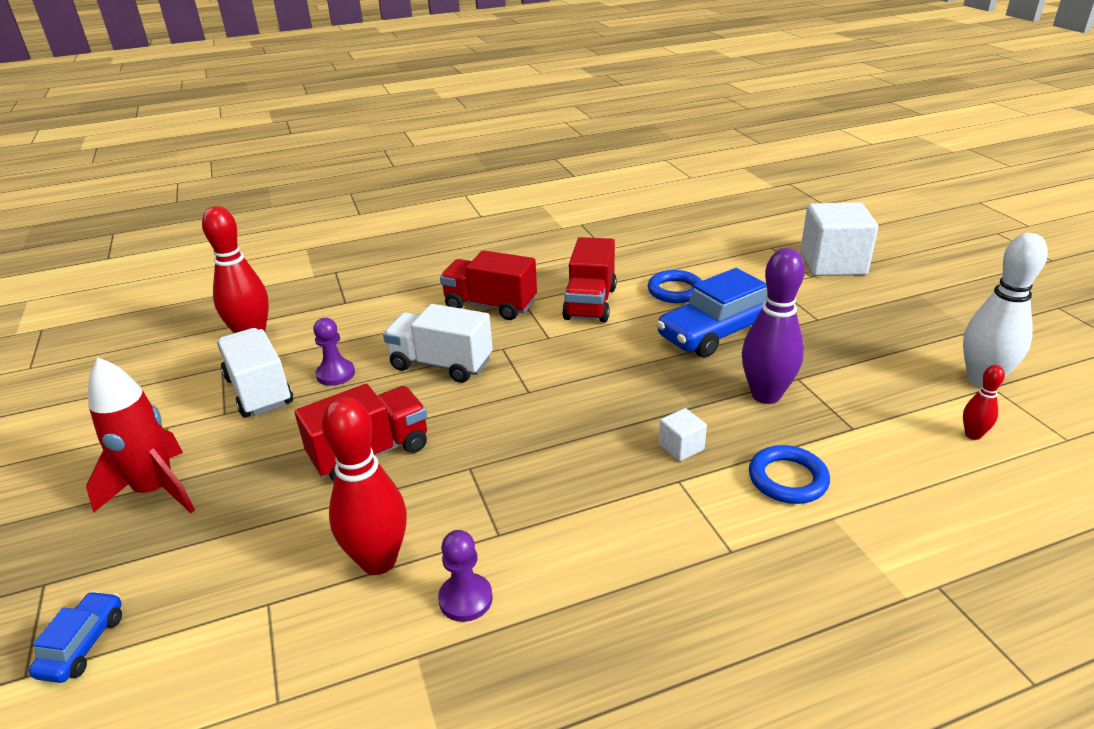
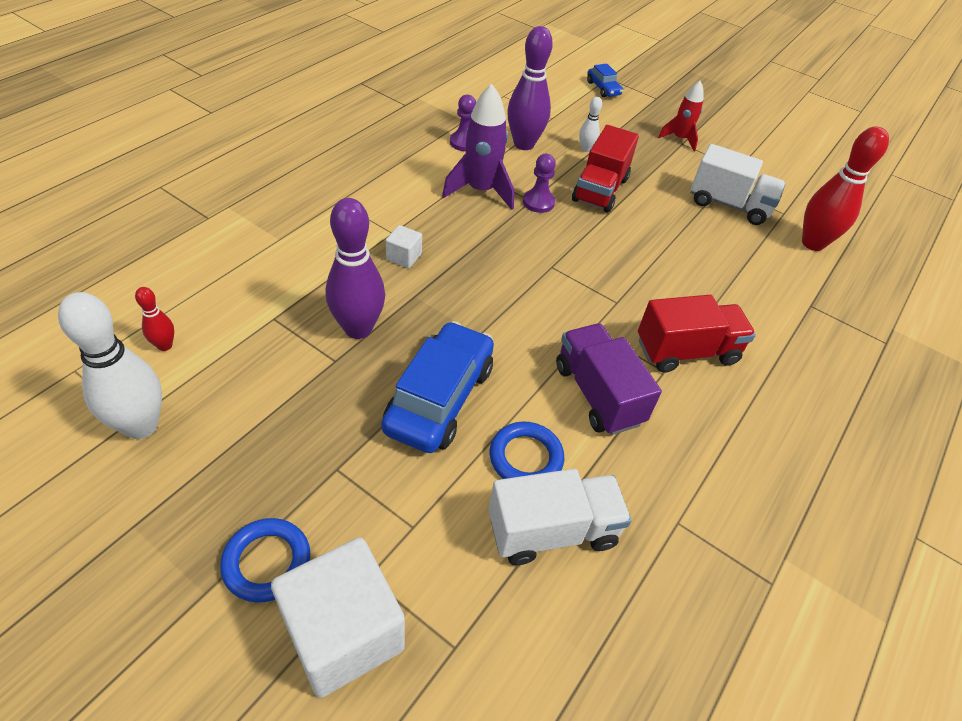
camera: 140 degrees right, 15 degrees up
(156, 490) = (679, 139): red rocket -> red rocket, size x0.62
(303, 520) = (585, 149): none -> white bowling pin
(335, 374) = (703, 233): purple pawn -> purple pawn (538, 202)
(378, 561) = (524, 144): red bowling pin -> purple bowling pin
(441, 364) = (643, 268): white truck -> white truck (552, 530)
(520, 501) = (481, 191): none -> purple rocket
(590, 303) = (598, 394): red truck -> purple truck
(787, 479) = (316, 256): blue ring -> blue ring (267, 562)

